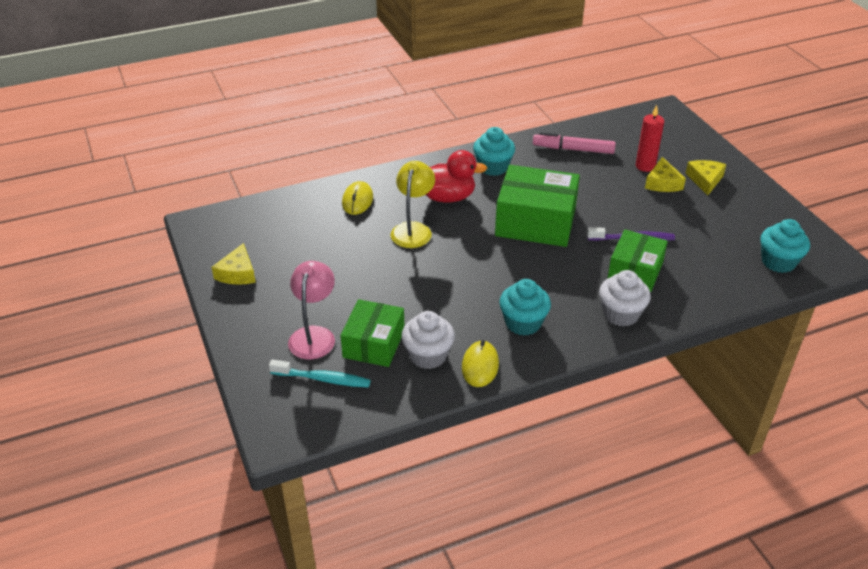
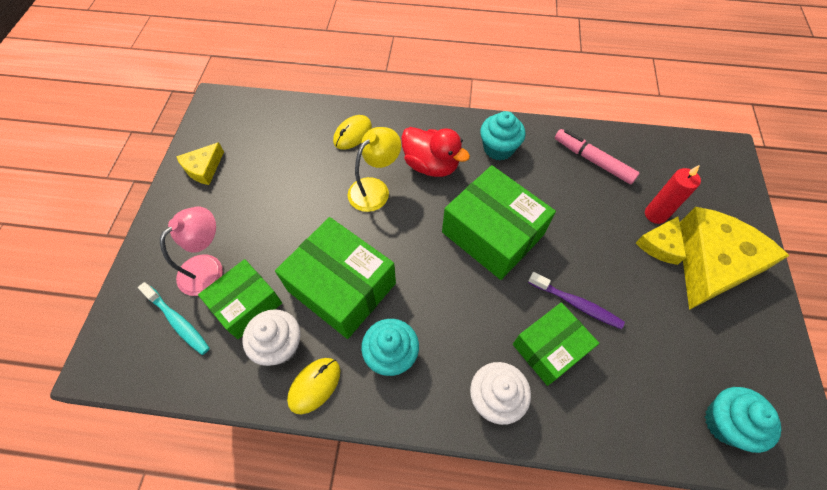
camera: 30 degrees right, 20 degrees up
(445, 300) = (342, 287): none -> green box
(705, 180) = (712, 263): yellow cheese -> yellow cheese, size x2.04

